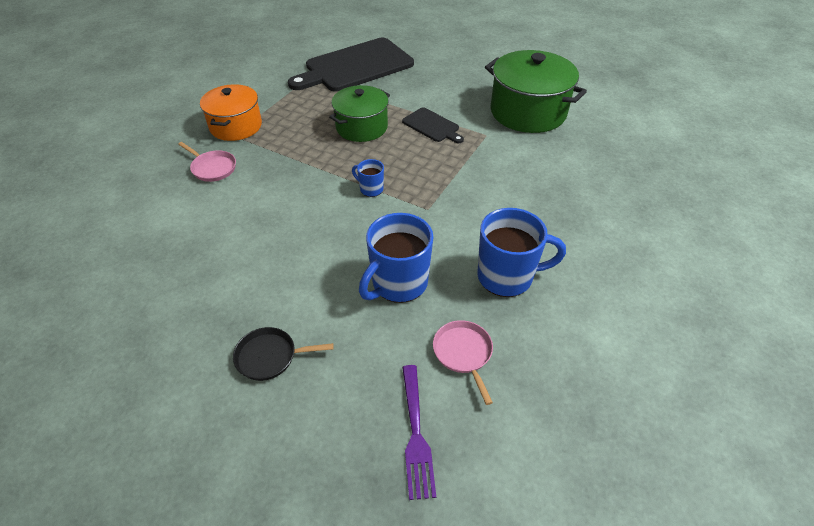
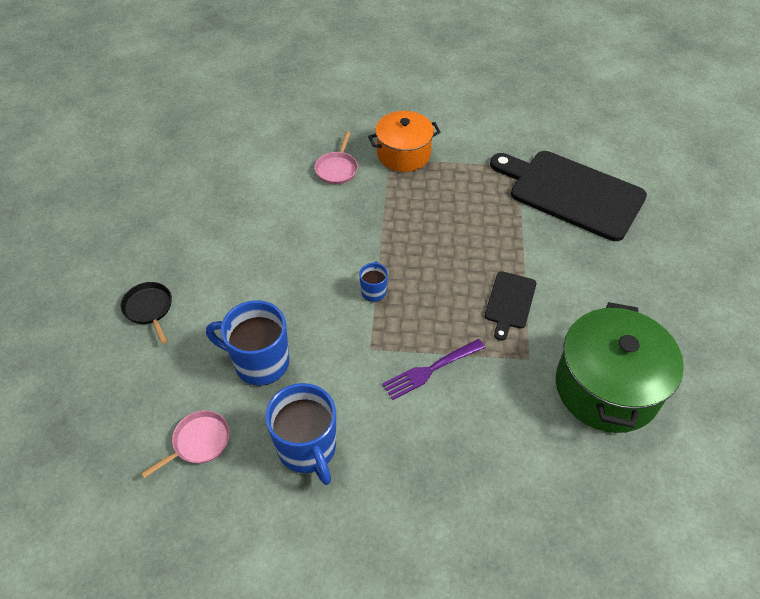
camera: 65 degrees right, 5 degrees up
(361, 127) = (465, 244): green pot -> none
(415, 433) = (108, 434): purple fork -> purple fork (431, 369)

